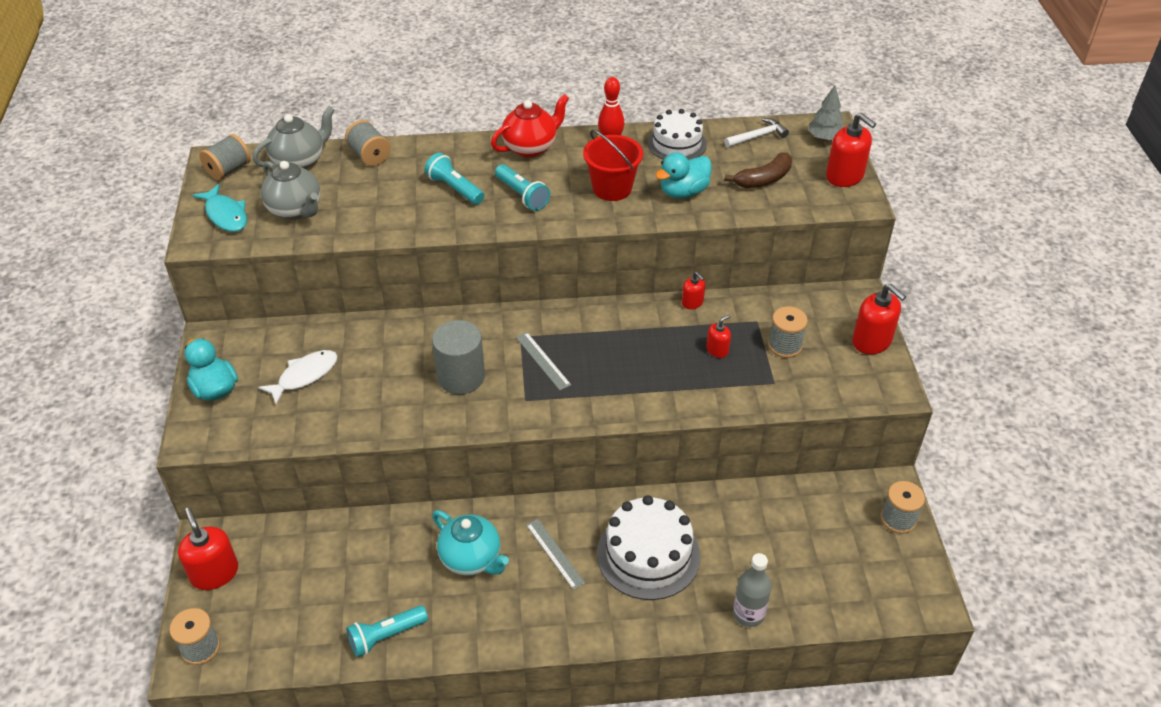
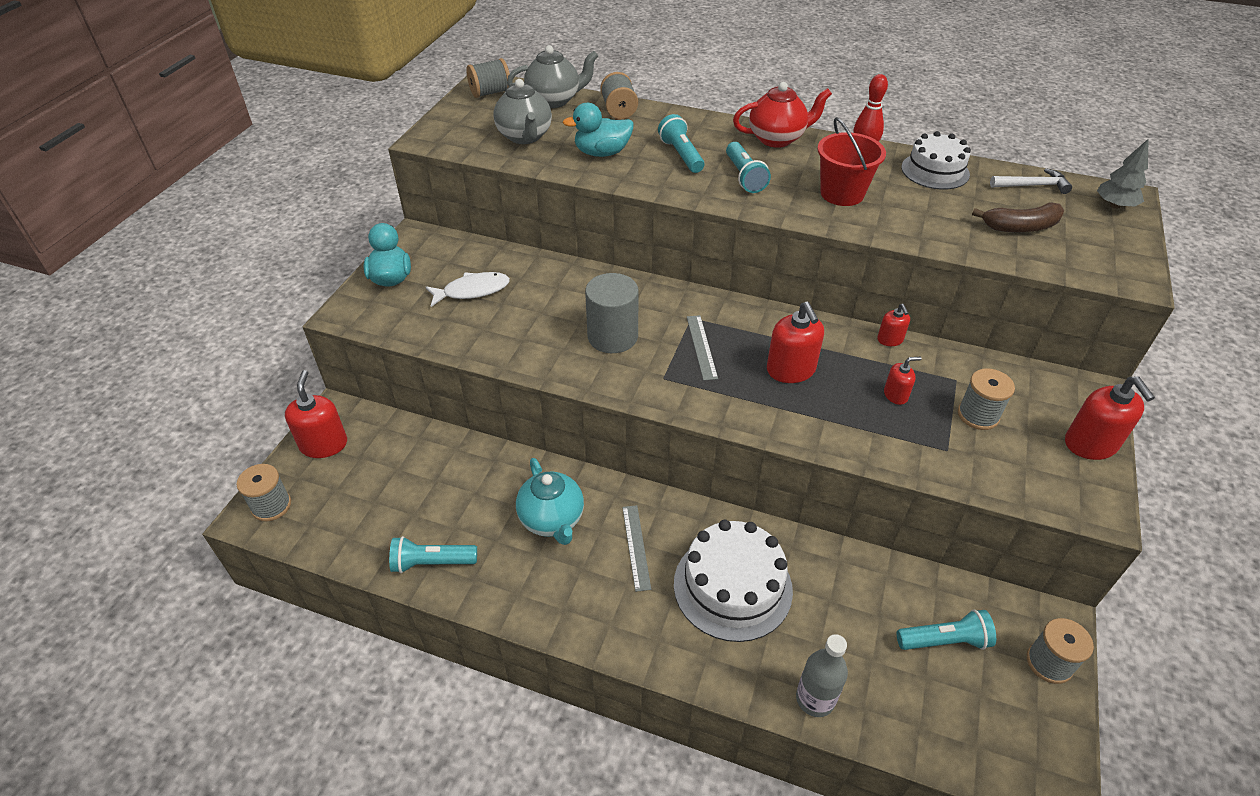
camera: 25 degrees right, 0 degrees up
(225, 215) = (463, 125): turquoise fish -> none
(683, 192) = (919, 216): turquoise duck -> turquoise duck (602, 153)
(821, 532) = (945, 640): none -> turquoise flashlight
(844, 176) = (1124, 248): red soap dispenser -> red soap dispenser (791, 370)

